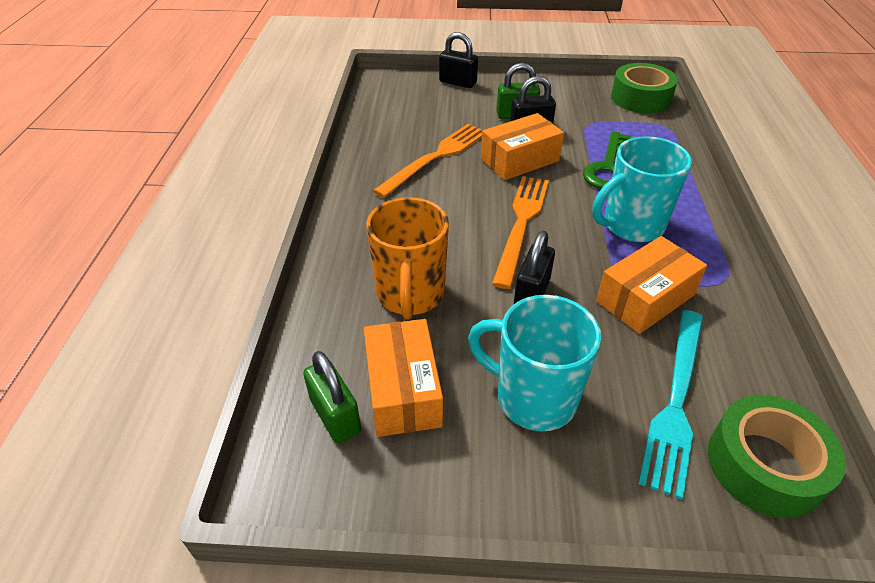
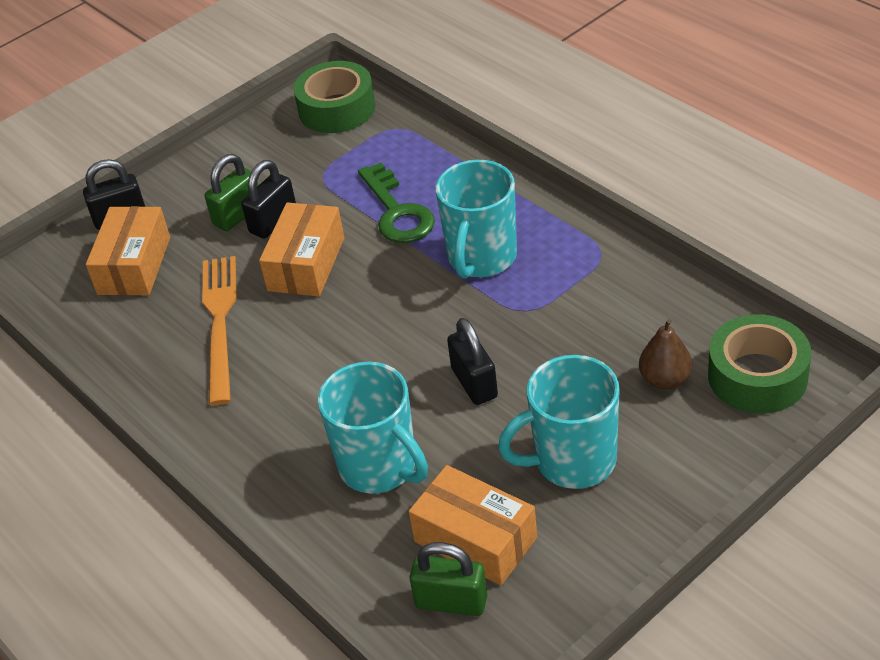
camera: 40 degrees left, 0 degrees up
(410, 295) = (379, 467): orange mug -> turquoise mug
(521, 224) = (390, 328): orange fork -> none
(645, 298) = (562, 316): orange box -> orange box (134, 265)
(675, 401) = (665, 379): turquoise fork -> brown pear

